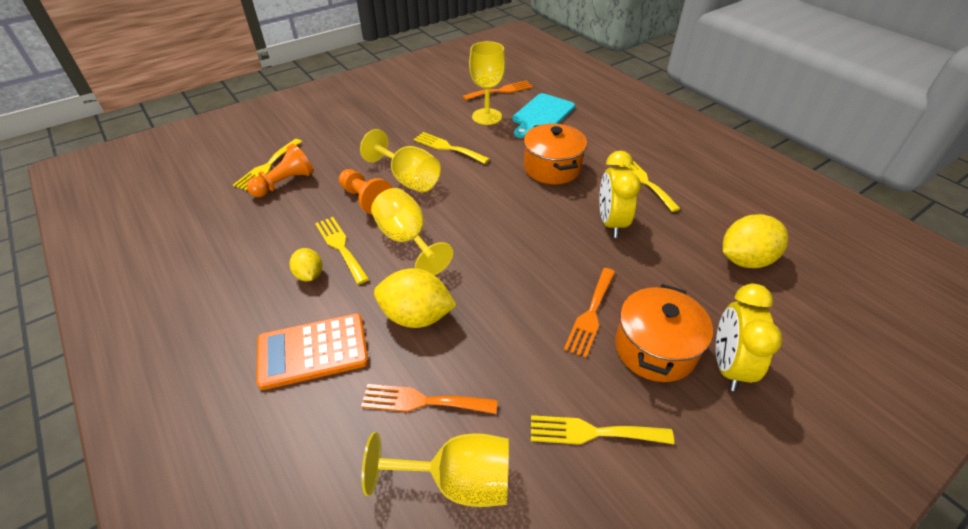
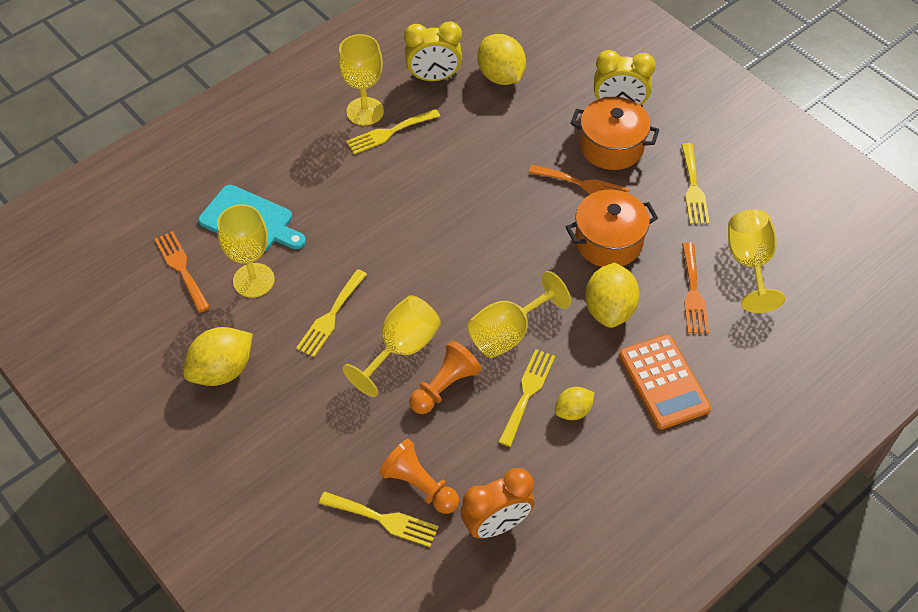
camera: 95 degrees left, 10 degrees up
(229, 219) = (496, 524): none -> orange clock
(340, 247) = (527, 393): yellow fork -> yellow fork turned 150 degrees clockwise
(414, 106) = (222, 370): none -> yellow lemon
(552, 168) = (369, 210): orange pot -> orange pot (608, 241)
(611, 223) = (461, 164): yellow clock -> yellow clock (433, 77)
(667, 168) = (365, 111): none -> yellow goblet

